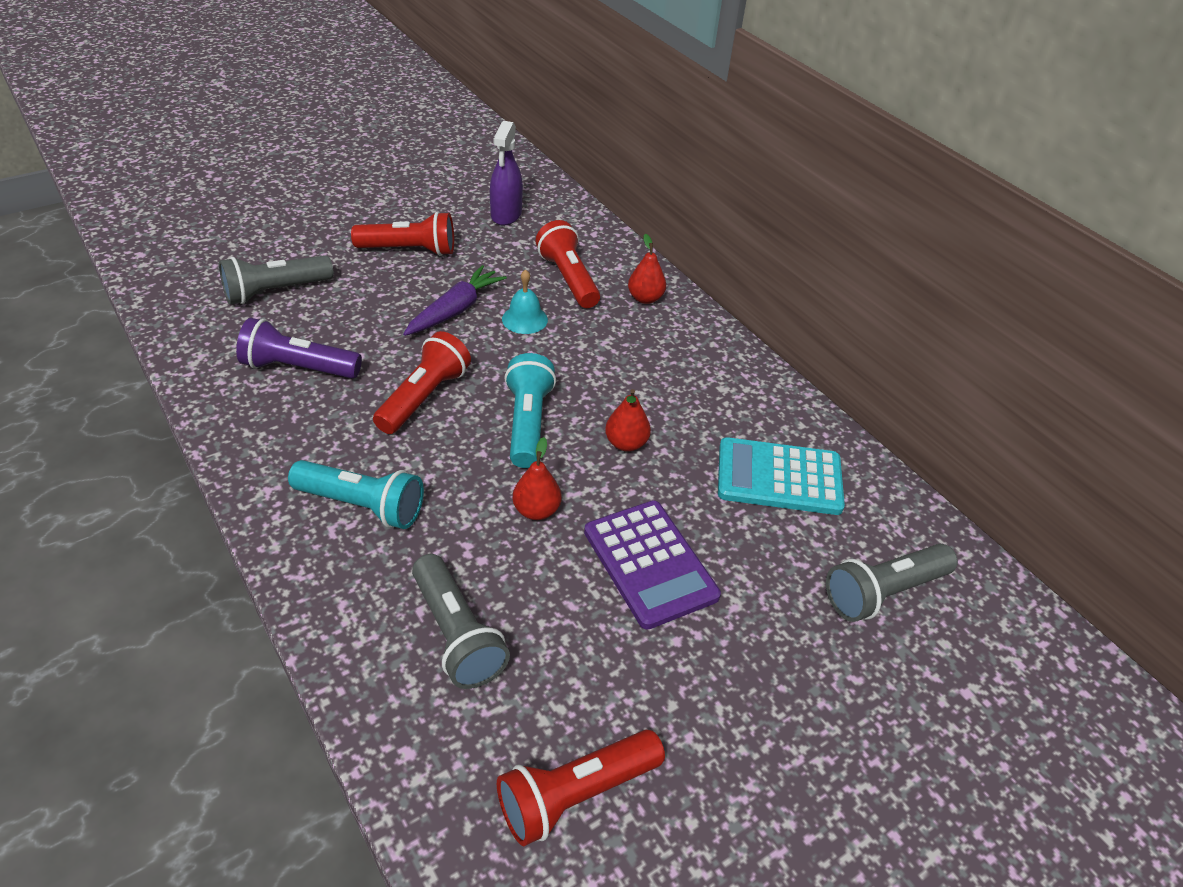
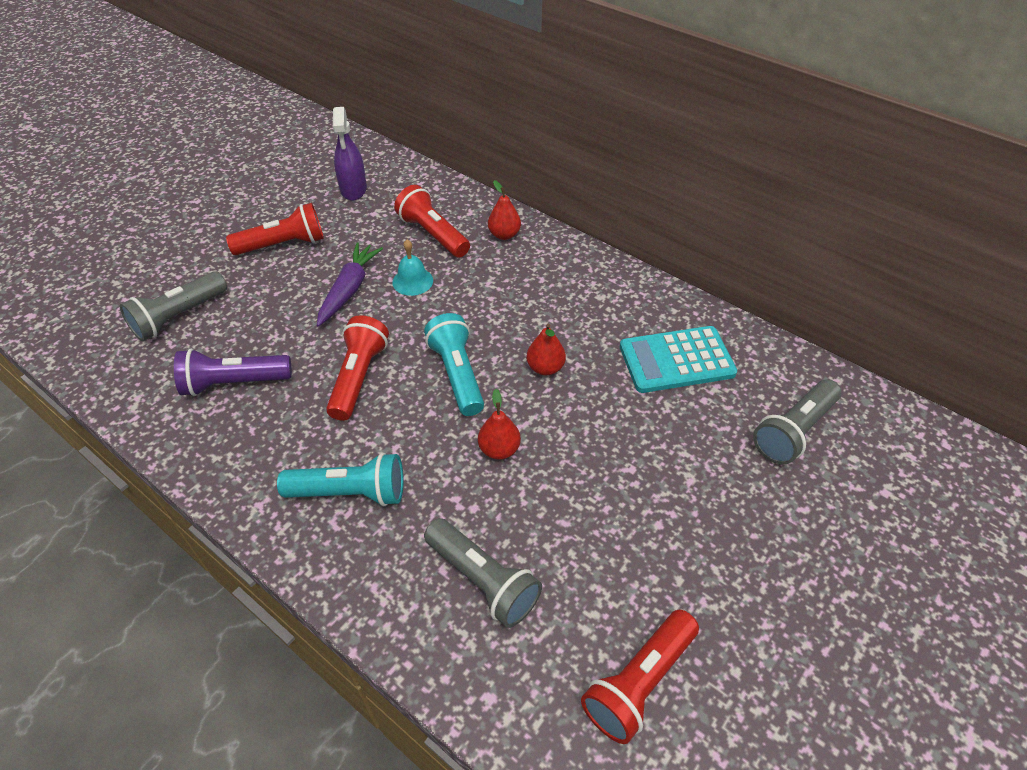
camera: 15 degrees left, 5 degrees up
(650, 564) = (610, 466): purple calculator -> none

